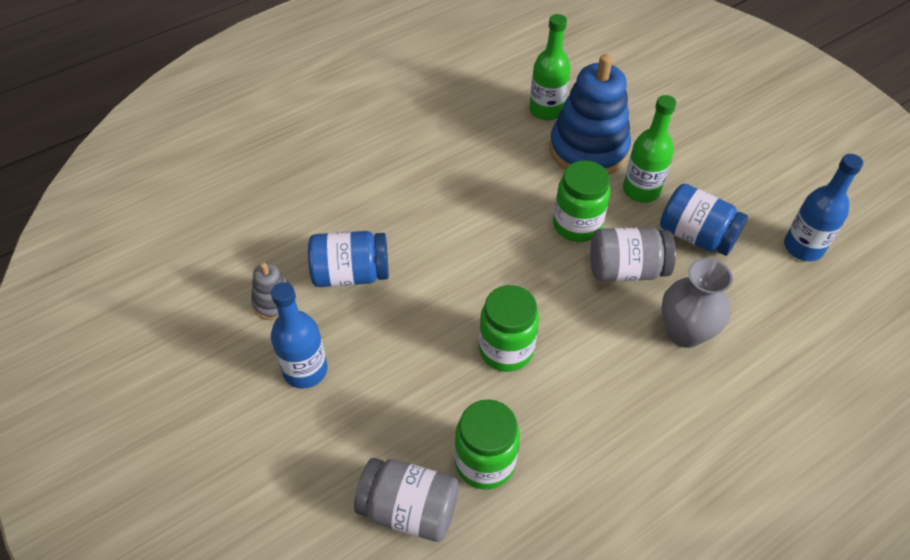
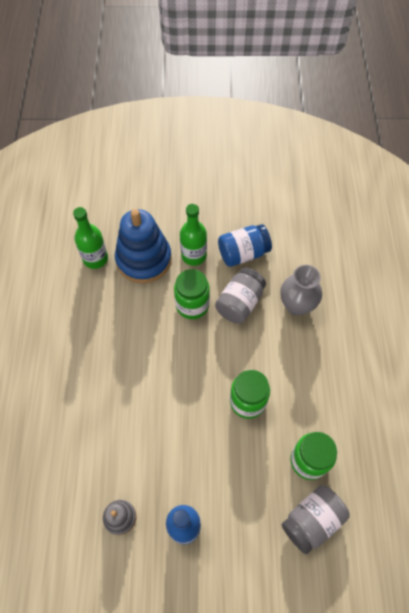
camera: 55 degrees left, 10 degrees up
(351, 274) = (133, 456): blue jar -> none
(803, 247) = (285, 212): blue bottle -> none

